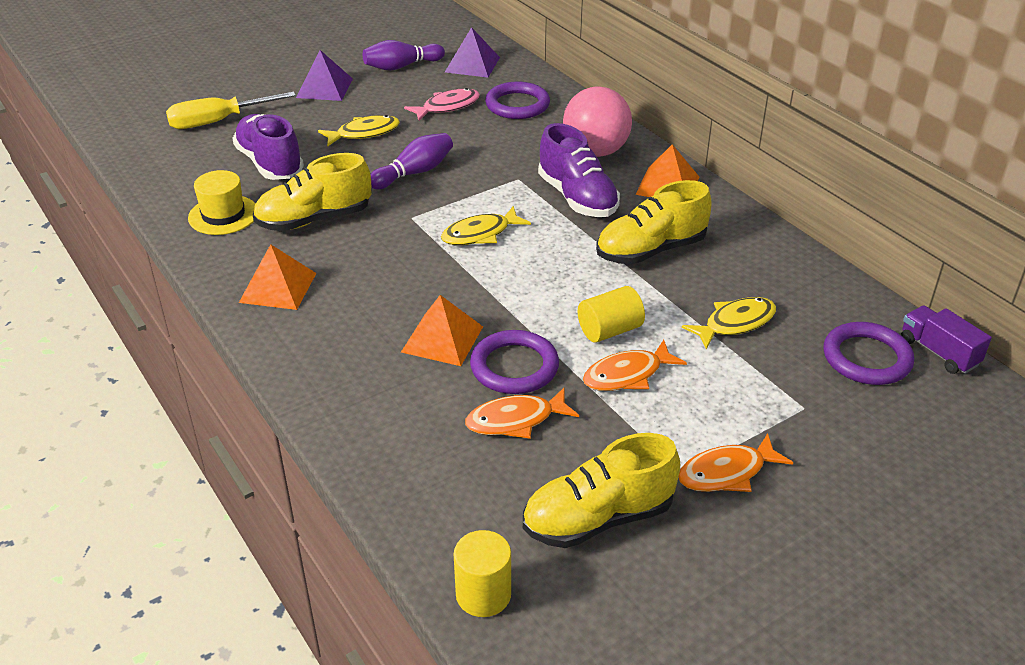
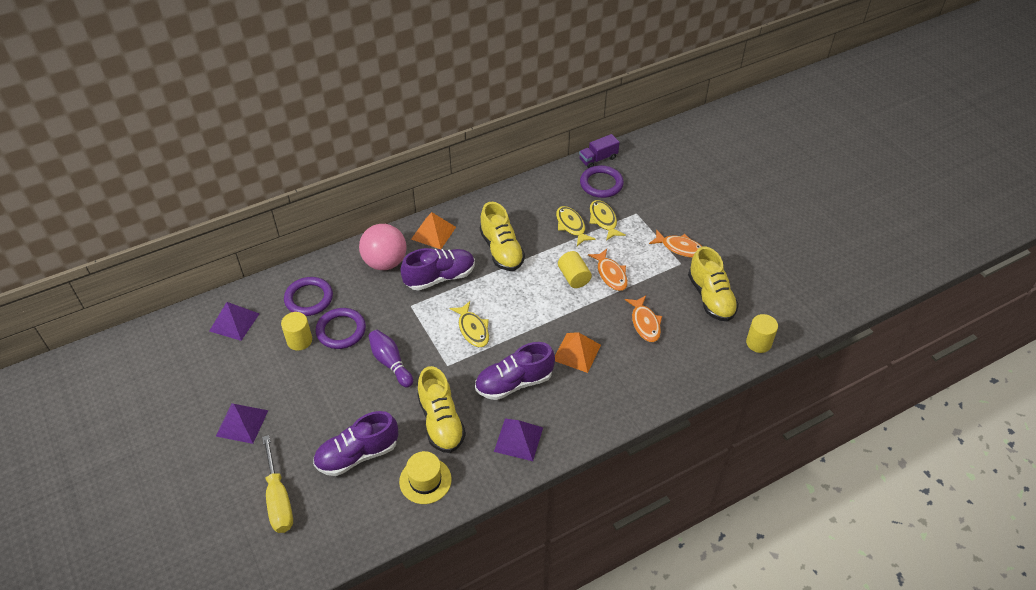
camera: 85 degrees left, 10 degrees up
(278, 287) = (518, 439): orange pyramid -> purple pyramid
(364, 133) = (326, 394): yellow fish -> yellow fish (603, 220)
(380, 278) = (514, 383): none -> purple shoe
(401, 66) = (221, 369): purple bowling pin -> none
(447, 107) = (299, 340): pink fish -> yellow cylinder
(514, 367) = (602, 321): purple ring -> purple ring (341, 330)
(726, 473) = (680, 248): orange fish -> orange fish turned 45 degrees counterclockwise

